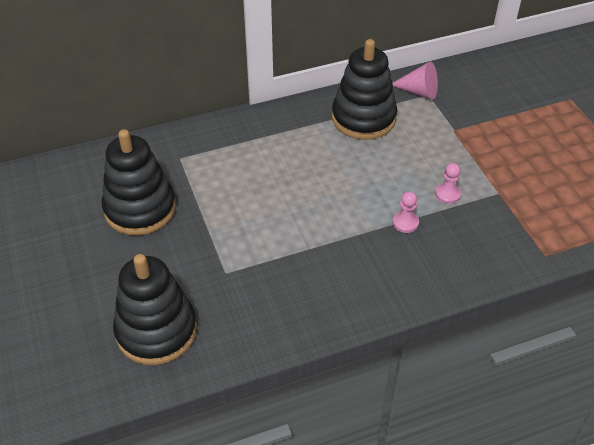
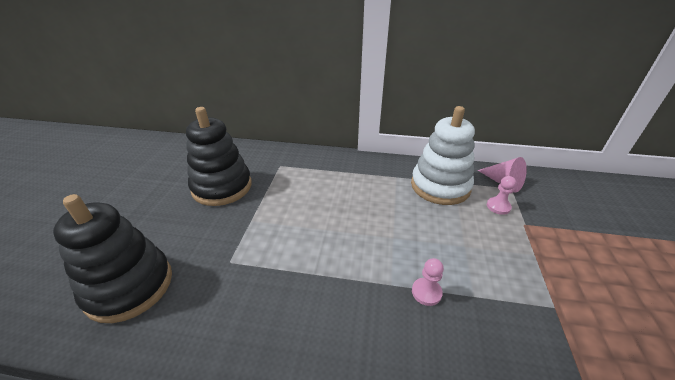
camera: 30 degrees right, 10 degrees down
(363, 118) = (440, 186): black stacking toy -> white stacking toy
(447, 194) = (490, 282): pink pawn -> pink pawn (498, 206)

